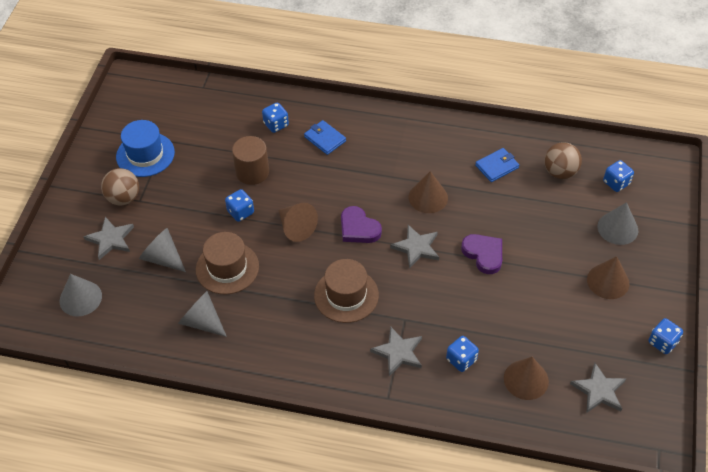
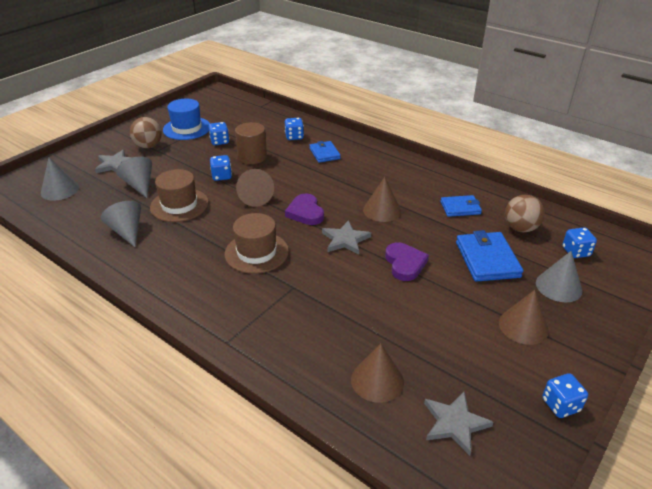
camera: 25 degrees right, 15 degrees down
(398, 352) = (267, 310): grey star -> none
(461, 360) = (322, 337): blue dice -> blue dice (220, 141)
(549, 221) = (487, 259): none -> blue wallet

